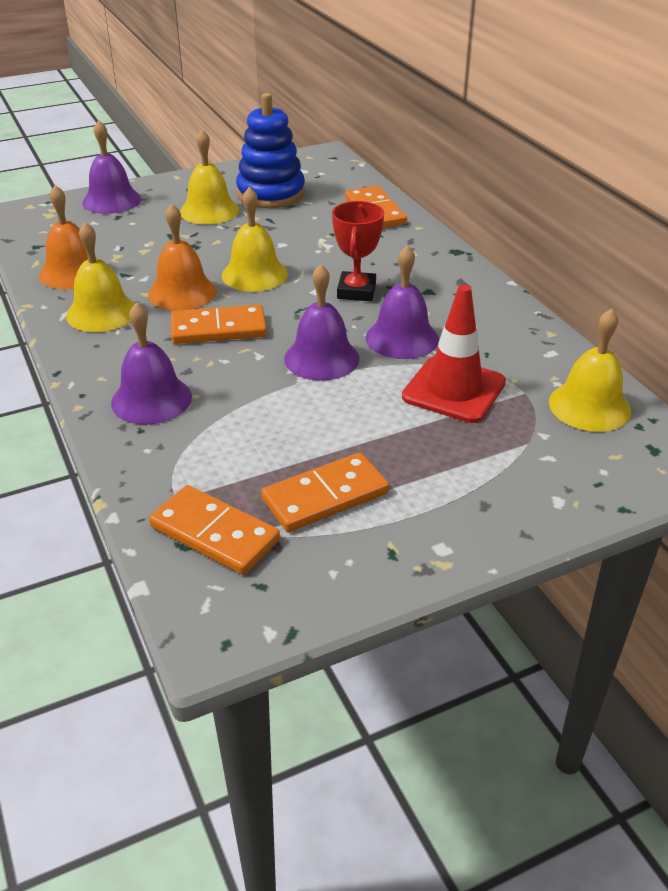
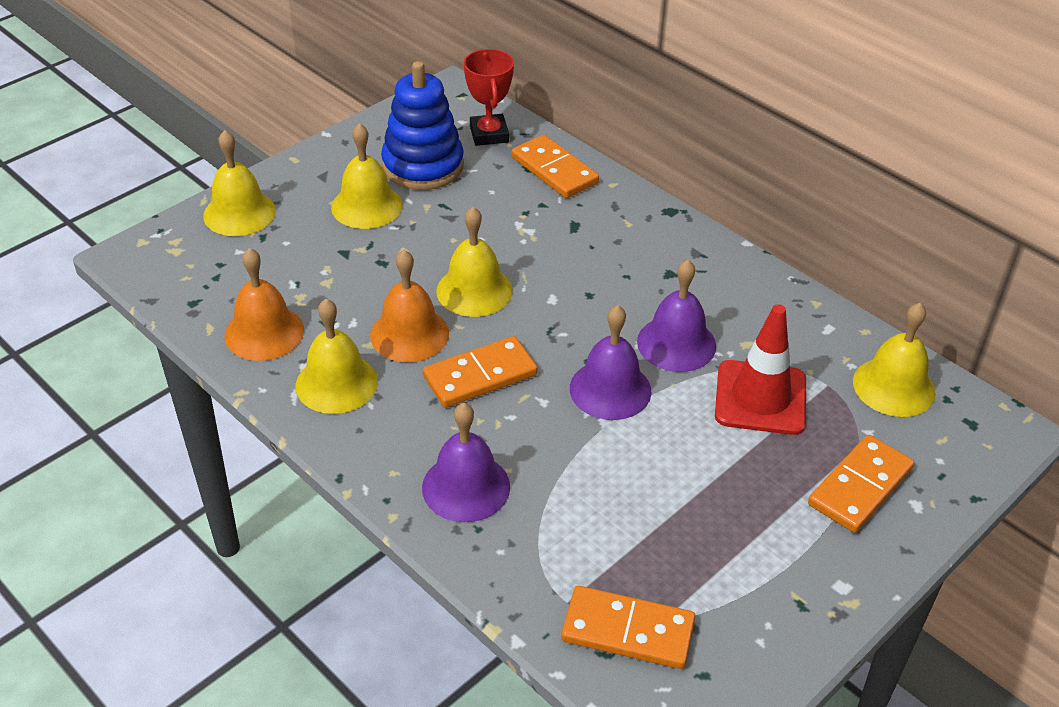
camera: 20 degrees left, 5 degrees up
(111, 200) = (239, 213): purple bell -> yellow bell
(325, 496) = (707, 558): orange domino -> orange domino (860, 486)
(356, 291) = (596, 290): red trophy -> red trophy (489, 134)

